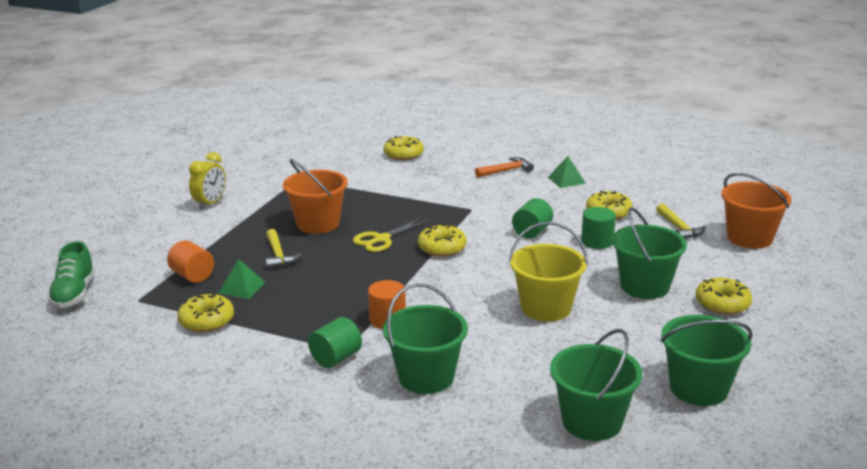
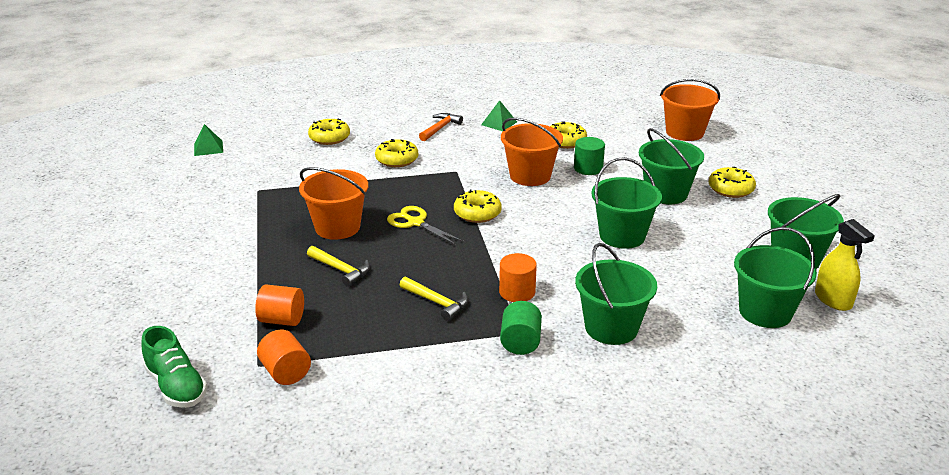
camera: 35 degrees left, 5 degrees up
(148, 312) = (286, 372): none -> orange cylinder
(207, 321) = (358, 357): yellow donut -> yellow donut (397, 160)
(210, 204) = (198, 242): yellow clock -> none
(242, 287) = (347, 312): green pyramid -> green pyramid (208, 148)
(381, 239) = (415, 223): yellow scissors -> yellow scissors turned 120 degrees clockwise
(532, 232) = (530, 176): green cylinder -> orange bucket
(546, 308) = (622, 236): yellow bucket -> green bucket
(679, 228) = (630, 139): yellow hammer -> yellow hammer (437, 302)
(683, 440) = (833, 300): none -> yellow spray bottle

